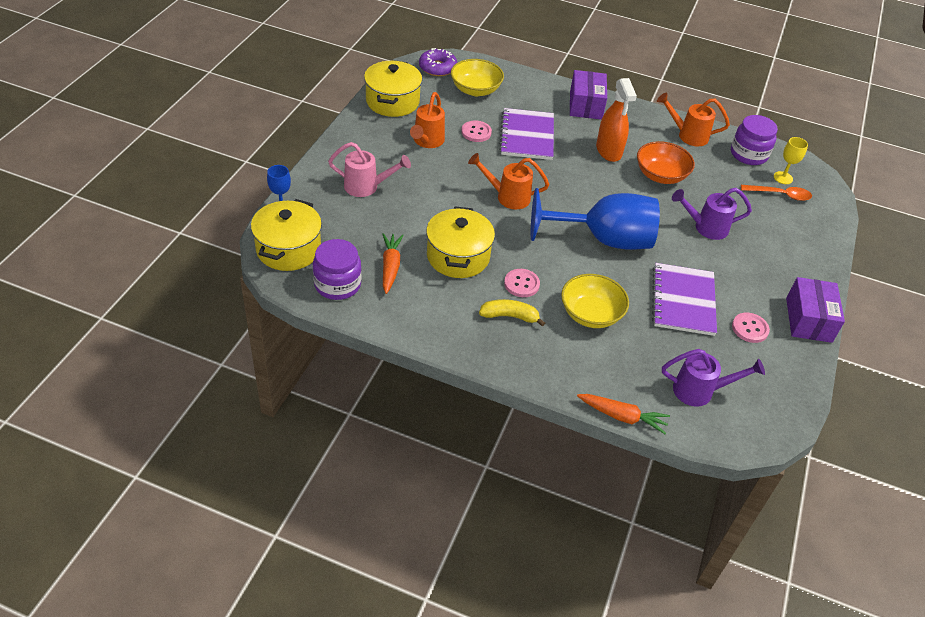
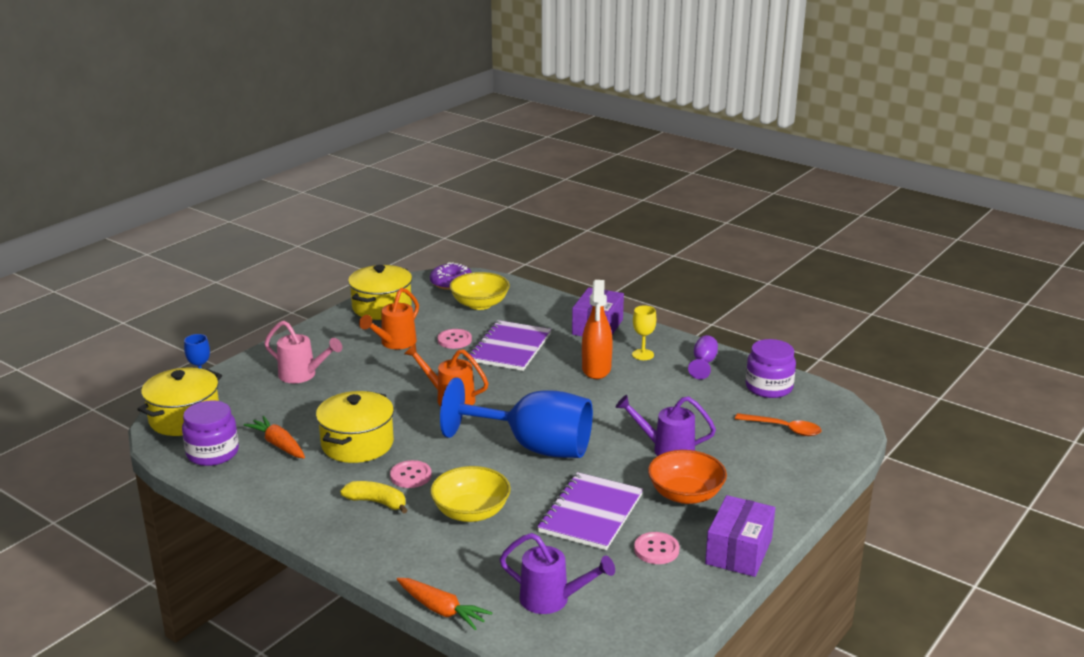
camera: 20 degrees right, 20 degrees down
(390, 267) = (278, 444): orange carrot -> orange carrot turned 60 degrees counterclockwise
(660, 175) = (644, 396): orange bowl -> orange bowl (685, 494)
(688, 135) = (703, 363): orange watering can -> purple goblet
(783, 178) = (798, 413): yellow goblet -> yellow goblet (643, 355)

